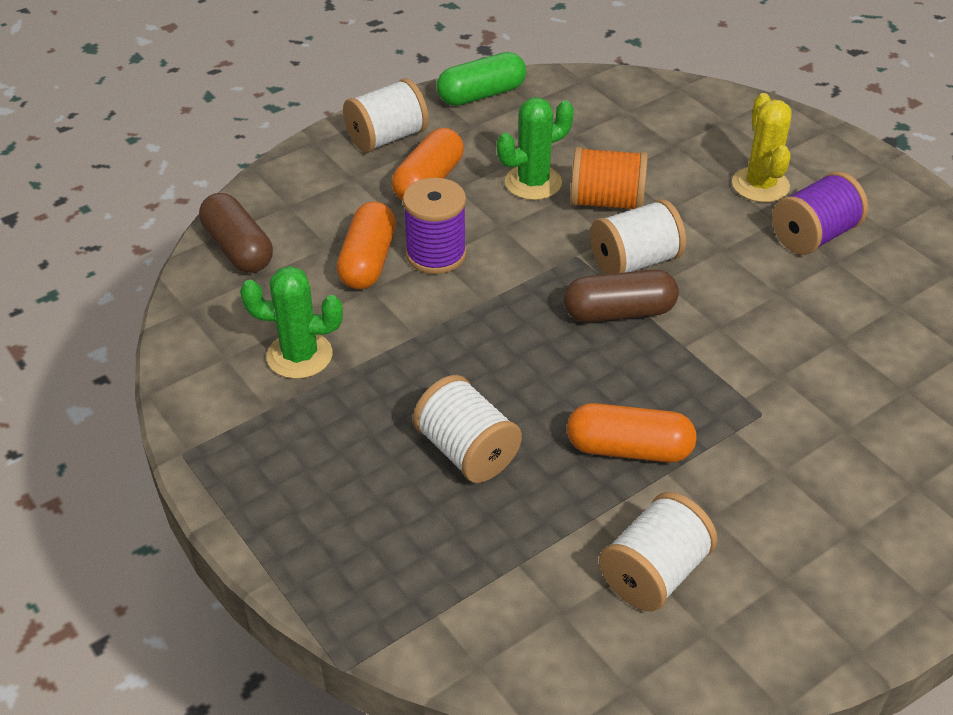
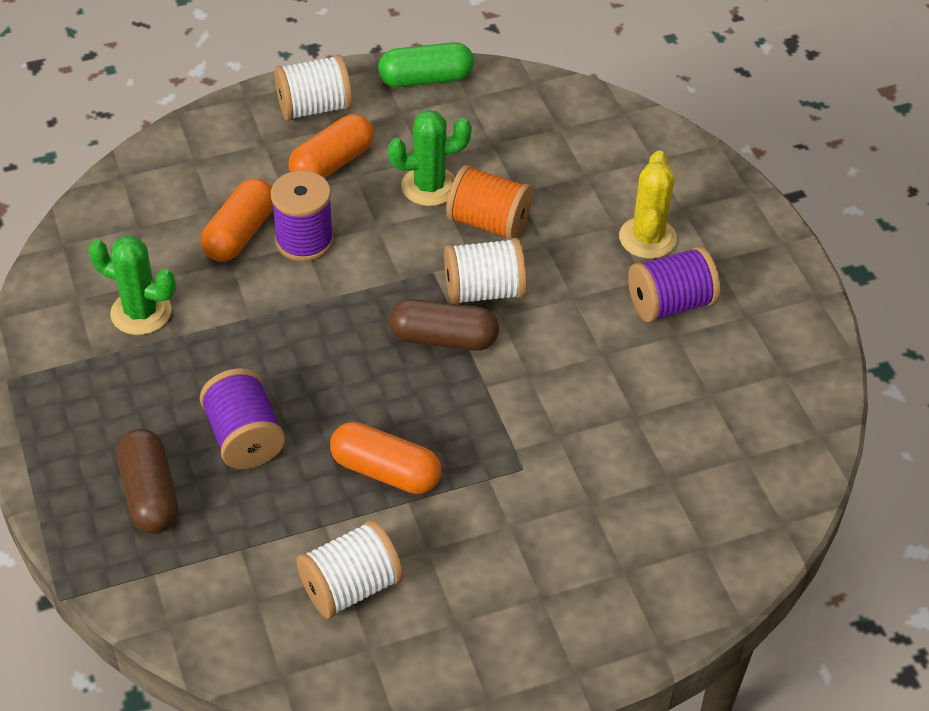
camera: 15 degrees right, 5 degrees up
(238, 248) = (131, 194): brown capsule -> brown capsule (150, 494)
(467, 451) = (244, 437): white spool -> purple spool

